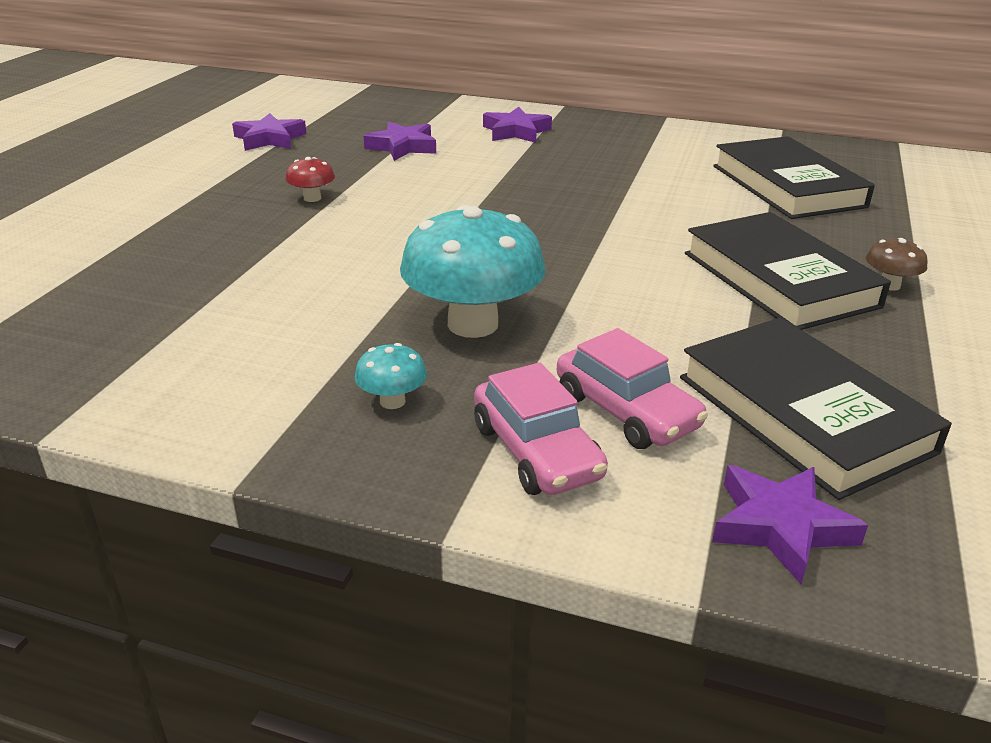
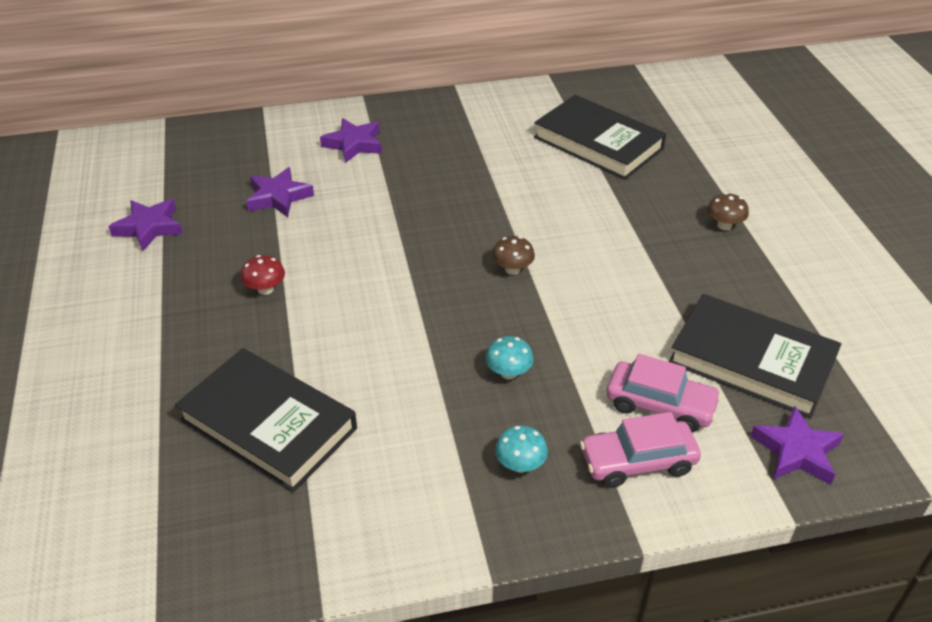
camera: 30 degrees left, 10 degrees up
(473, 324) = (508, 373): turquoise mushroom -> turquoise mushroom, size x0.44
(536, 451) = (637, 462): pink car -> pink car turned 135 degrees clockwise
(574, 250) = (512, 269): none -> brown mushroom
(778, 279) = (660, 246): black book -> black book (268, 424)

